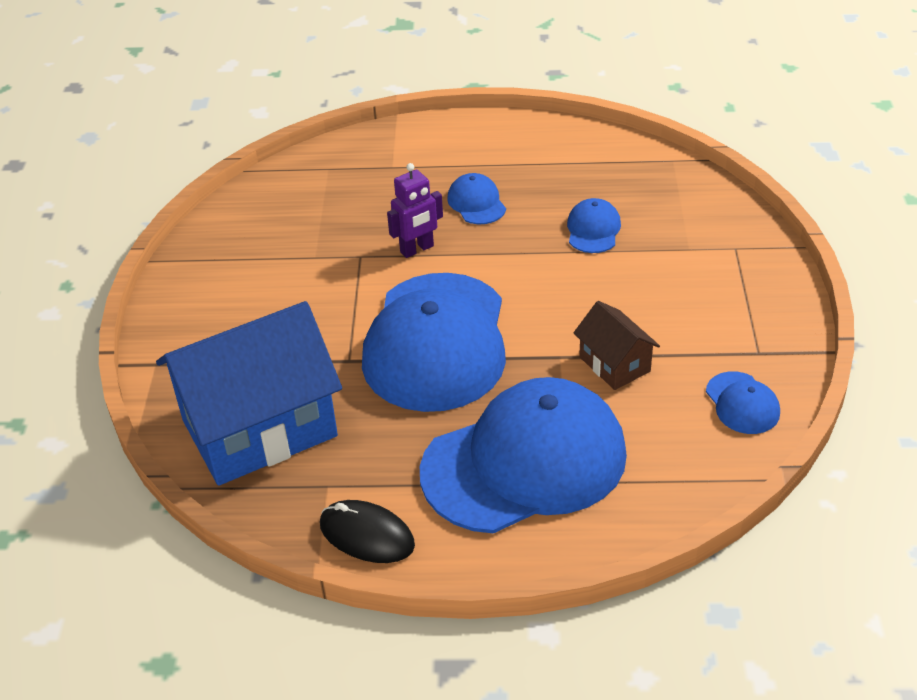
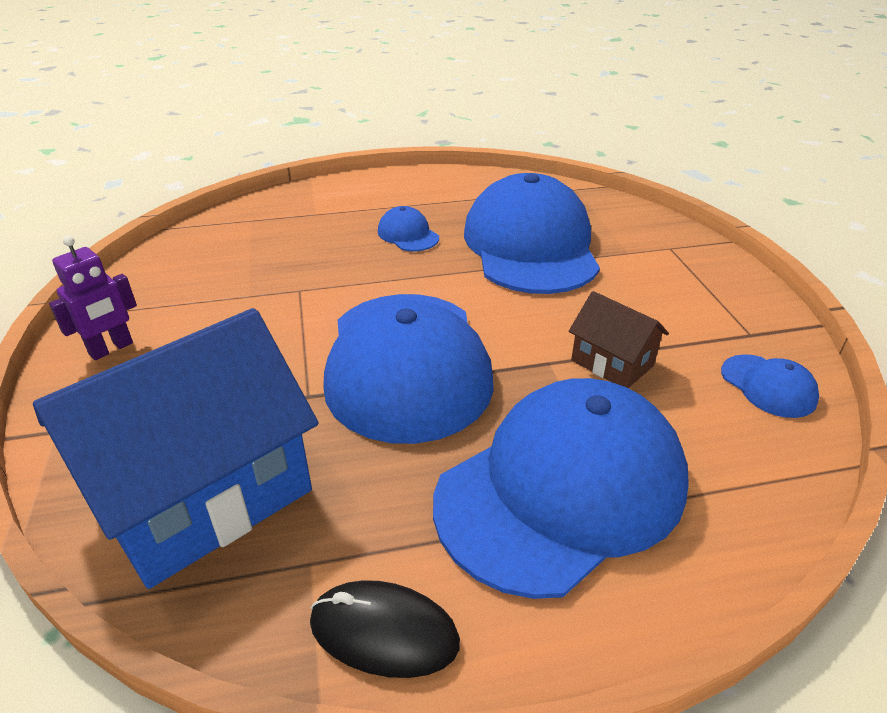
camera: 15 degrees left, 5 degrees down
(417, 249) = (359, 278): purple robot -> purple robot (111, 349)
(593, 229) = (530, 245): blue cap -> blue cap, size x2.41

